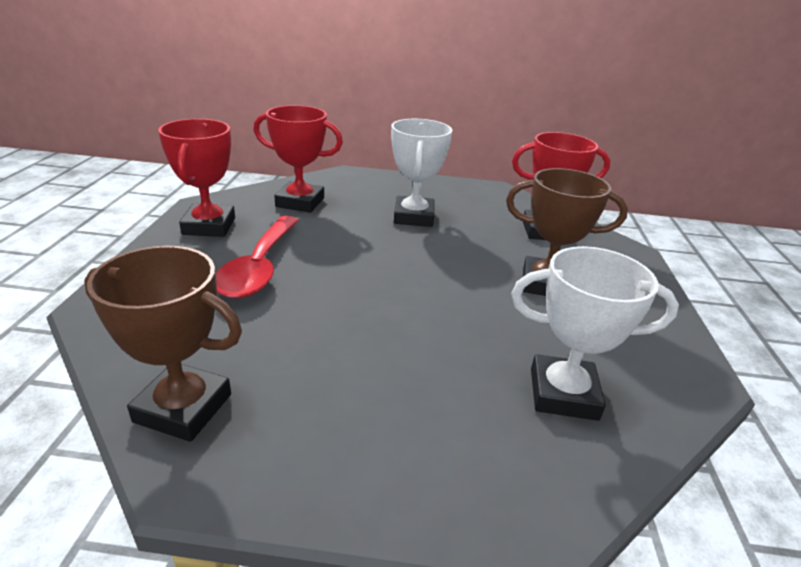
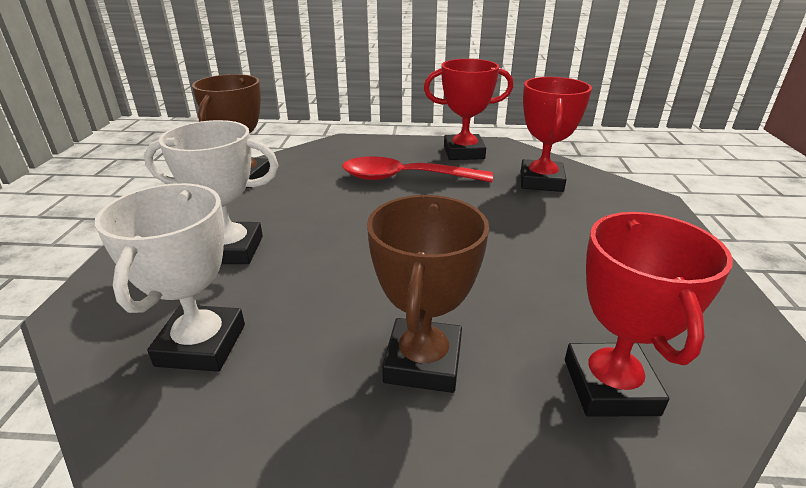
camera: 90 degrees right, 0 degrees up
(413, 217) = (560, 250): white trophy -> white trophy (231, 249)

